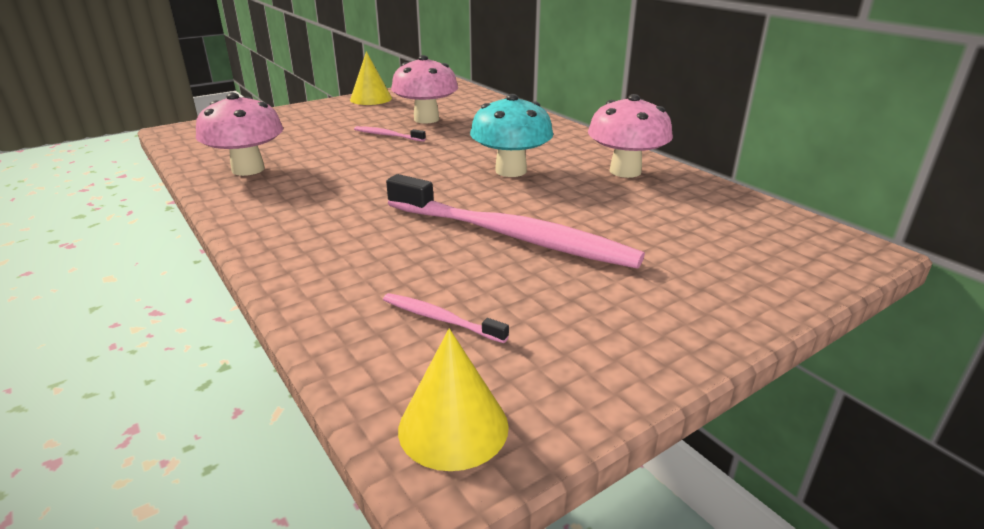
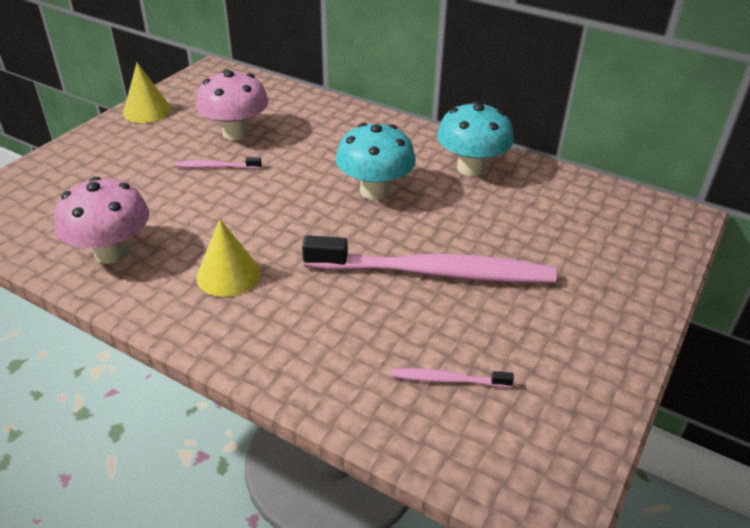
camera: 25 degrees left, 10 degrees up
(453, 427) = (531, 472): yellow cone -> yellow cone (228, 275)
(625, 171) = (471, 168): pink mushroom -> turquoise mushroom

